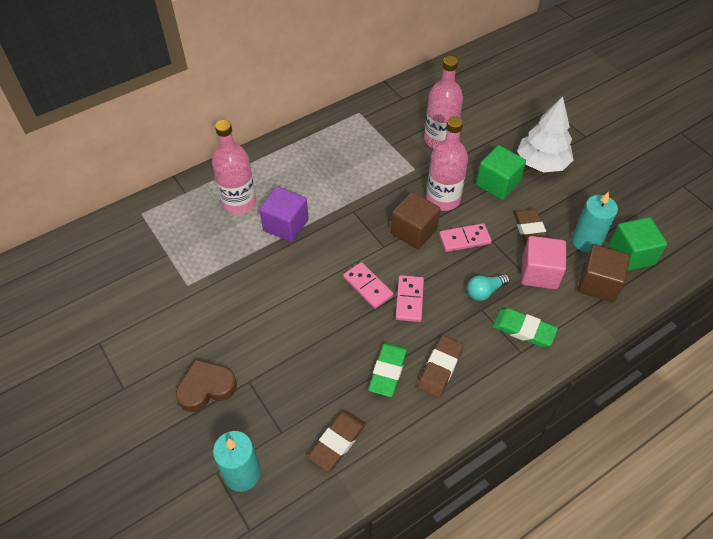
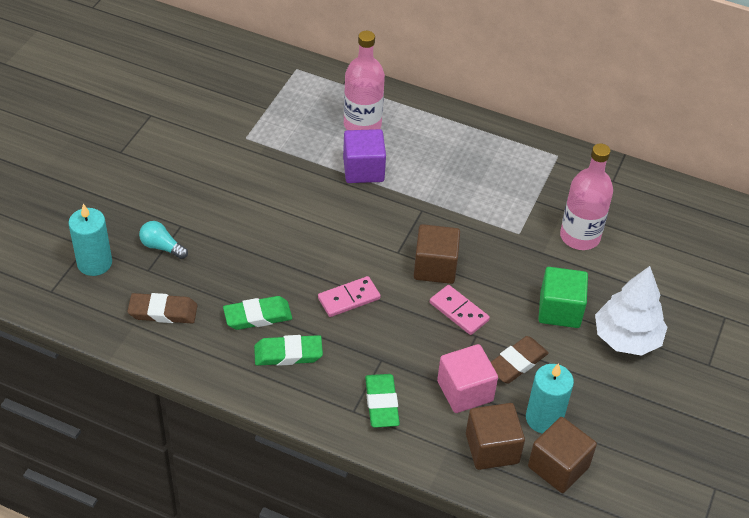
camera: 55 degrees right, 5 degrees down
(206, 388) = (155, 201): brown heart -> none
(367, 287) = (339, 261): pink domino -> none
(440, 368) = (288, 354): brown eraser -> green eraser
(443, 199) = (498, 273): pink bottle -> none
(485, 291) = (405, 354): turquoise light bulb -> turquoise light bulb (162, 247)
(631, 255) = (558, 467): green cube -> brown cube

